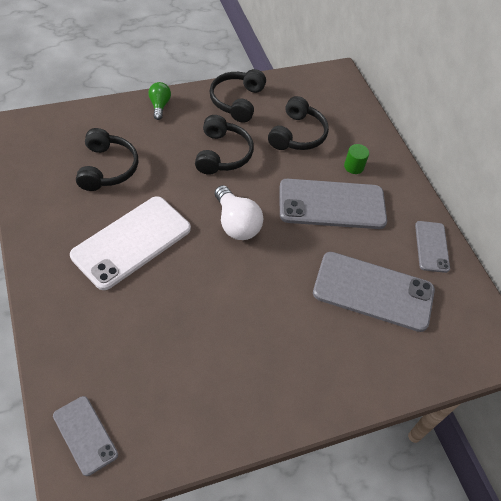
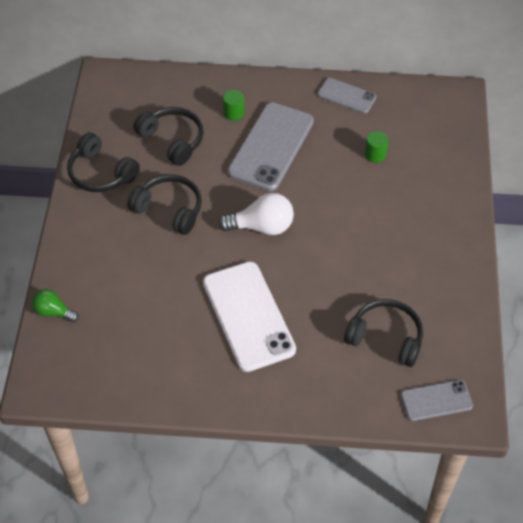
camera: 60 degrees left, 0 degrees up
(107, 168) = (142, 313): black headphones -> black headphones (385, 338)
(159, 105) = (73, 243): green light bulb -> green light bulb (53, 312)
(373, 291) = (375, 154): grey phone -> green cylinder

